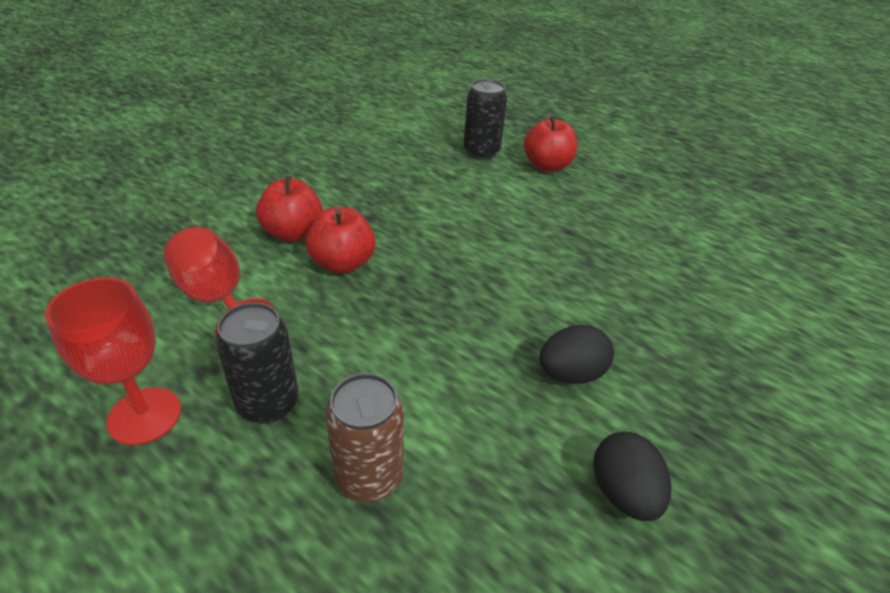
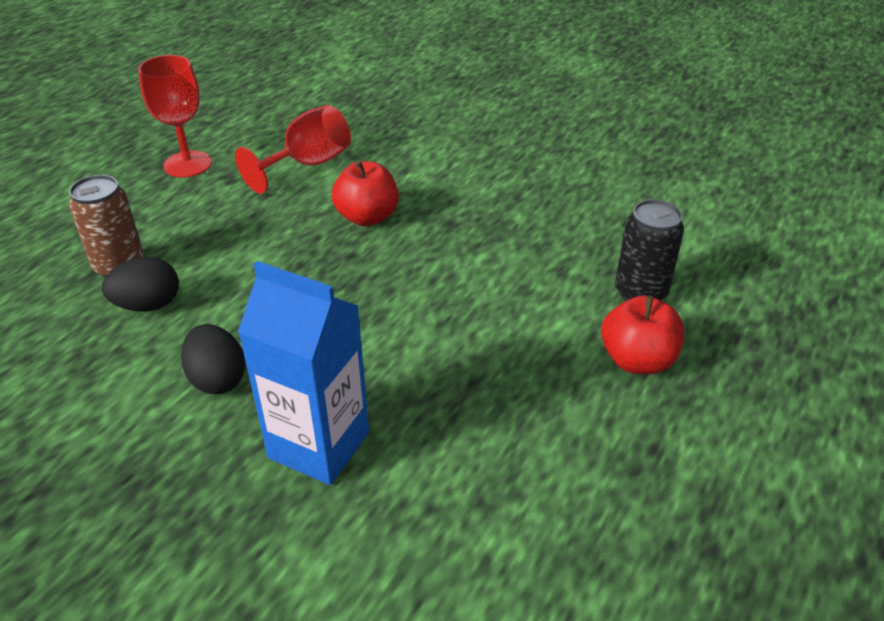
camera: 85 degrees right, 0 degrees up
(268, 403) = (194, 210): black can -> none
(293, 233) = (407, 182): red apple -> none
(623, 493) = (74, 411): black egg -> black egg (148, 305)
(640, 311) = (319, 445): none -> blue carton

